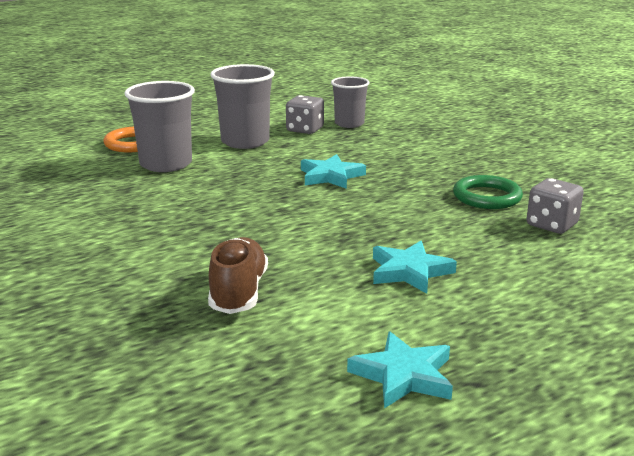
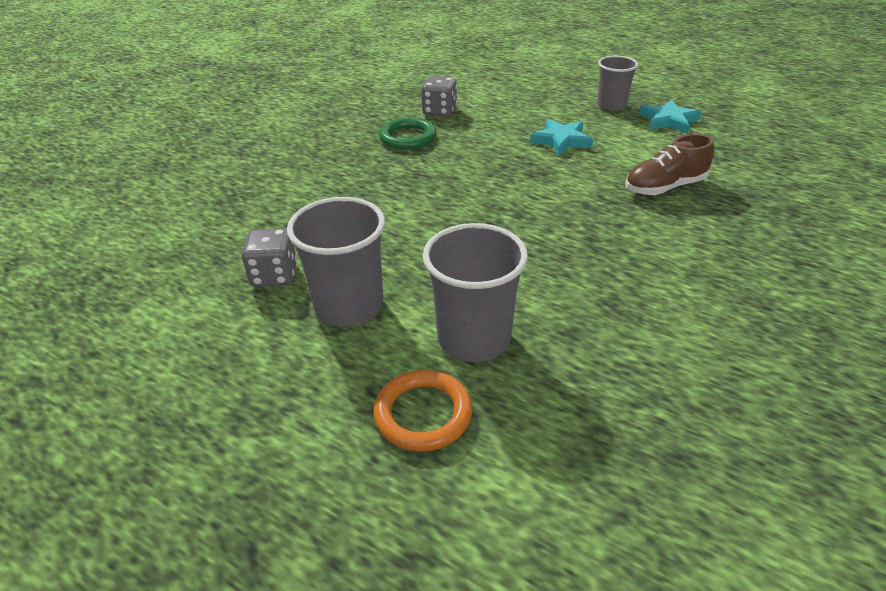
camera: 115 degrees left, 15 degrees up
(331, 176) = (419, 213): turquoise star -> none
(349, 124) = (234, 249): grey cup -> grey cup (611, 105)

